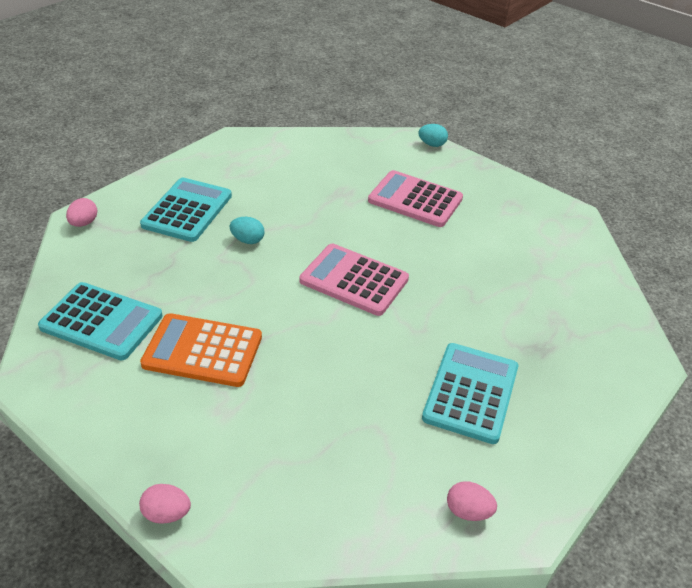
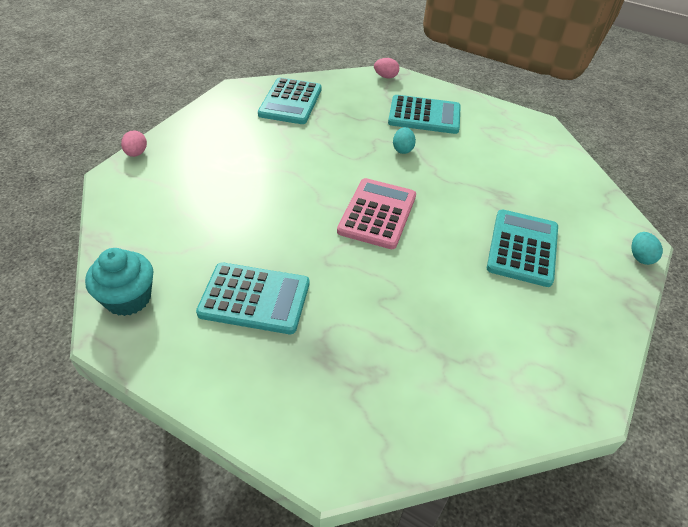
camera: 80 degrees right, 5 degrees up
(203, 351) = (273, 146): orange calculator -> none
(415, 200) = (522, 248): pink calculator -> turquoise calculator
(468, 511) = (128, 298): pink egg -> turquoise cupcake

